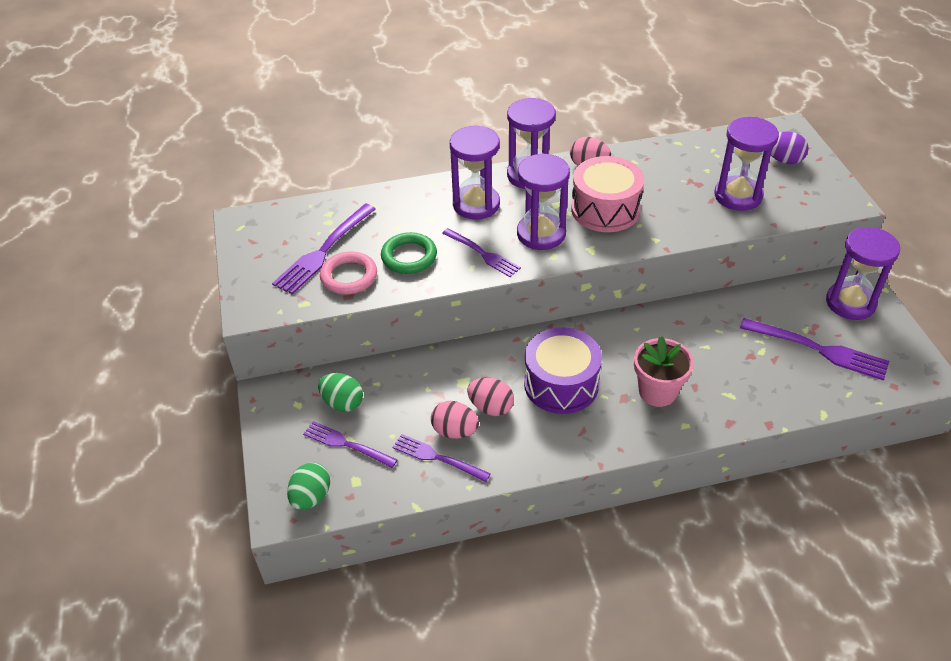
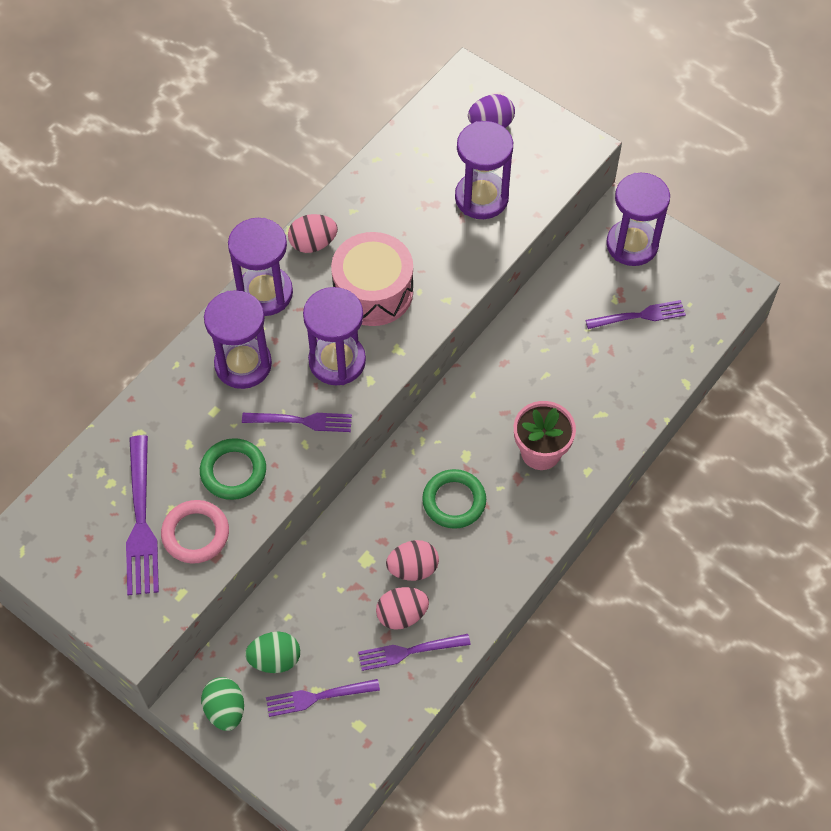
camera: 40 degrees left, 15 degrees up
(311, 497) = (334, 769): green egg -> green egg (225, 710)
(561, 384) = (454, 501): purple drum -> green ring
(818, 349) = (639, 316): purple fork -> purple fork, size x0.66

